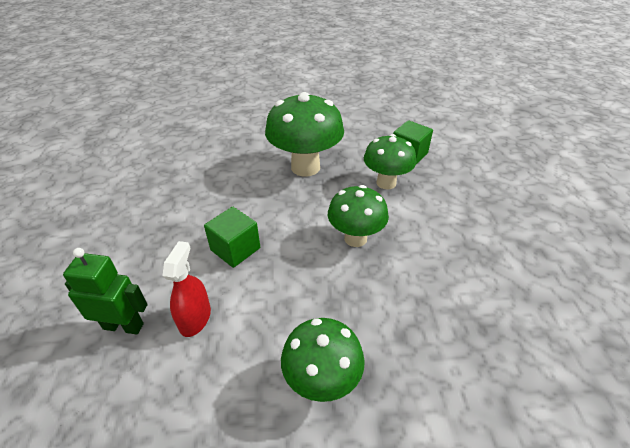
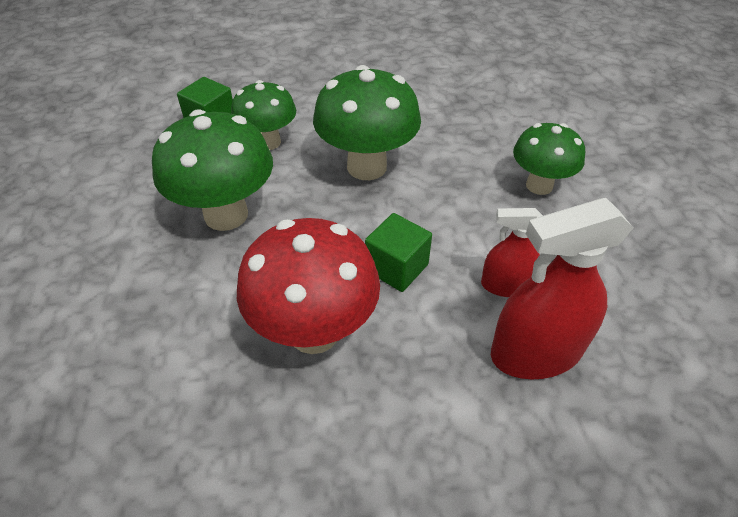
camera: 95 degrees left, 5 degrees up
(123, 326) = (536, 352): green robot -> red spray bottle
(194, 206) = (314, 331): none -> red mushroom
(355, 238) = (366, 167): green mushroom -> green mushroom, size x1.55

